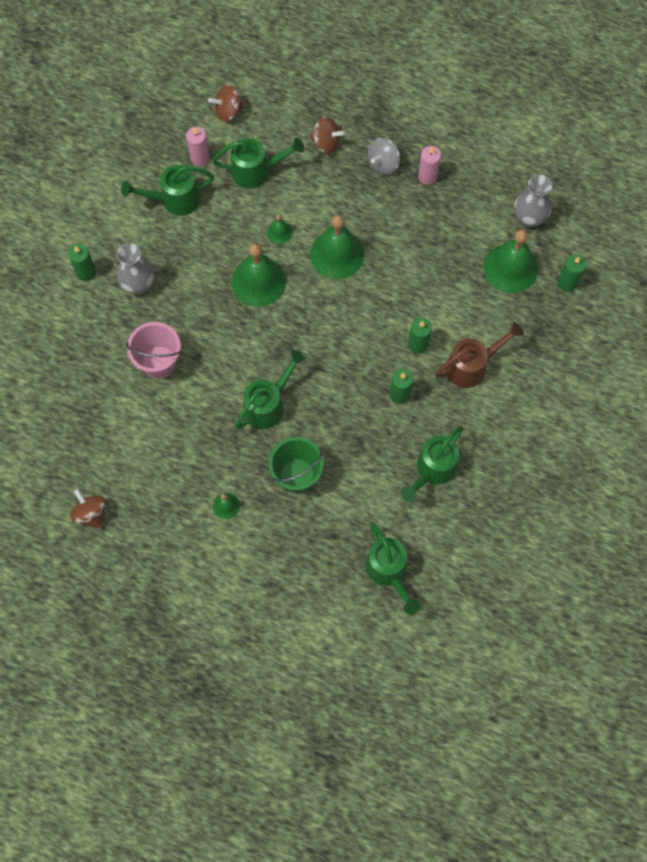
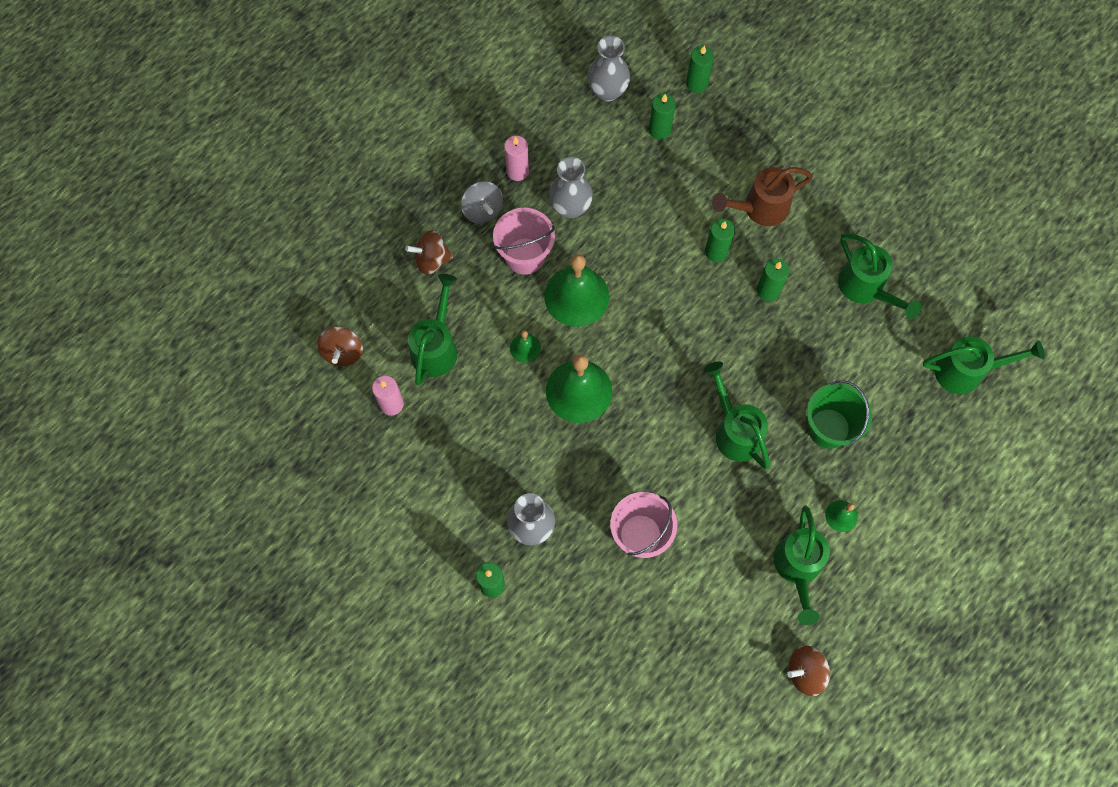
camera: 70 degrees left, 0 degrees up
(174, 200) = (436, 450): green watering can -> green watering can (797, 568)
(326, 143) = (431, 260): brown spinning top -> brown spinning top turned 135 degrees counterclockwise
(356, 206) = (525, 256): none -> pink bucket
(412, 224) = (570, 207): none -> grey vase
(471, 366) = (760, 208): brown watering can -> brown watering can turned 105 degrees counterclockwise
(510, 268) = (659, 130): green bell -> green candle

